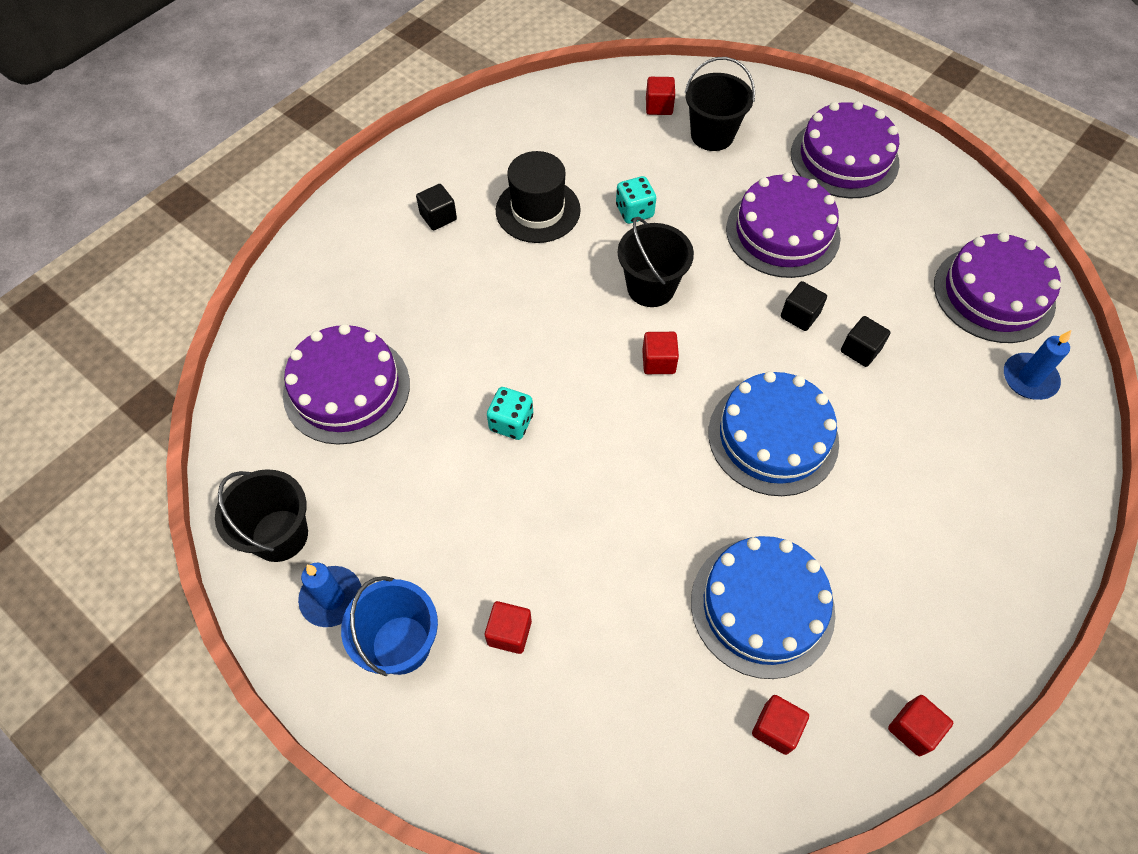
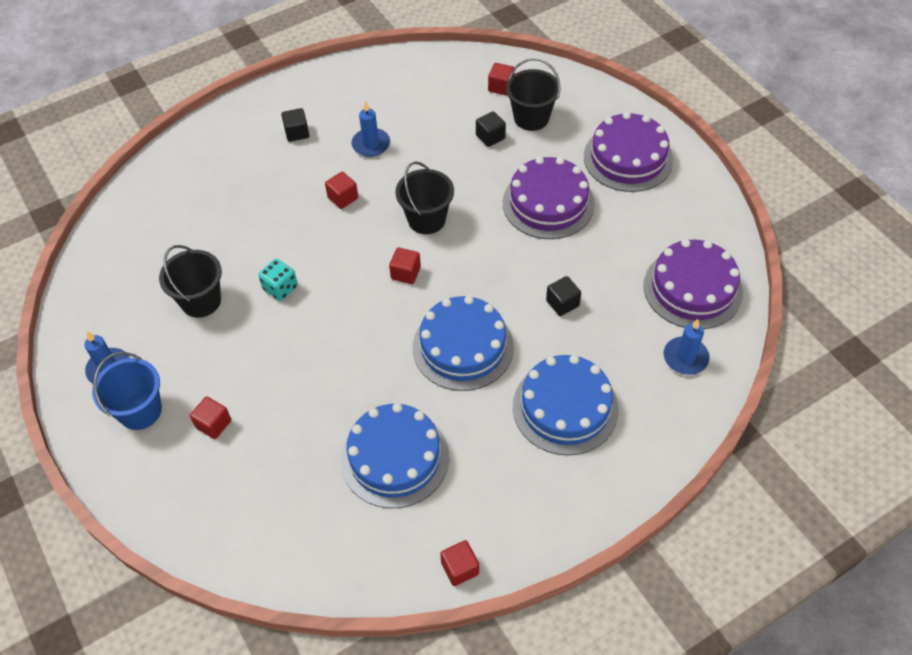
camera: 20 degrees right, 5 degrees down
(280, 535) = (94, 320): black bucket -> black bucket (201, 301)
(346, 388) = (179, 236): purple cake -> none
(538, 210) = (371, 144): black hat -> blue candle
(634, 211) = (442, 161): turquoise dice -> none
(776, 728) = (363, 538): red cube -> red cube (343, 198)
(800, 315) = (529, 266): black cube -> black cube (490, 137)
(929, 479) = (565, 407): none -> blue cake

